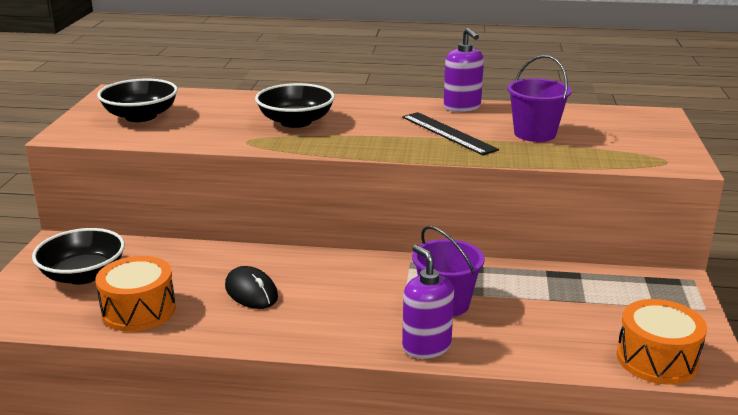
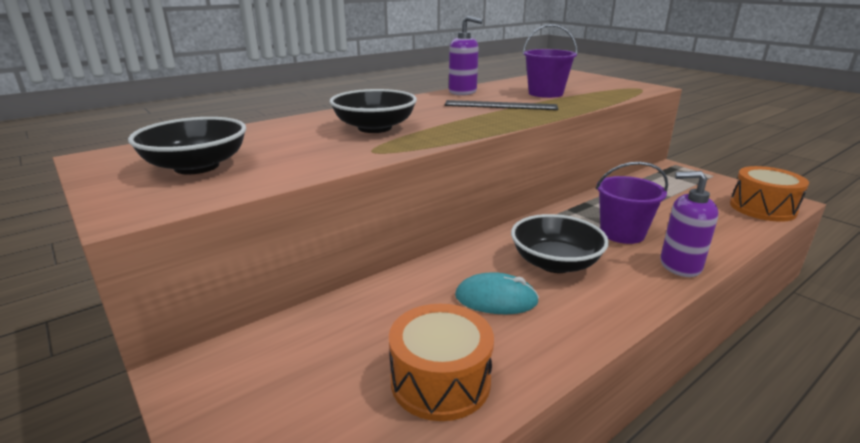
camera: 45 degrees left, 0 degrees up
(83, 275) = (298, 386): black bowl -> black bowl (555, 263)
(251, 292) = (496, 299): black mouse -> turquoise mouse

